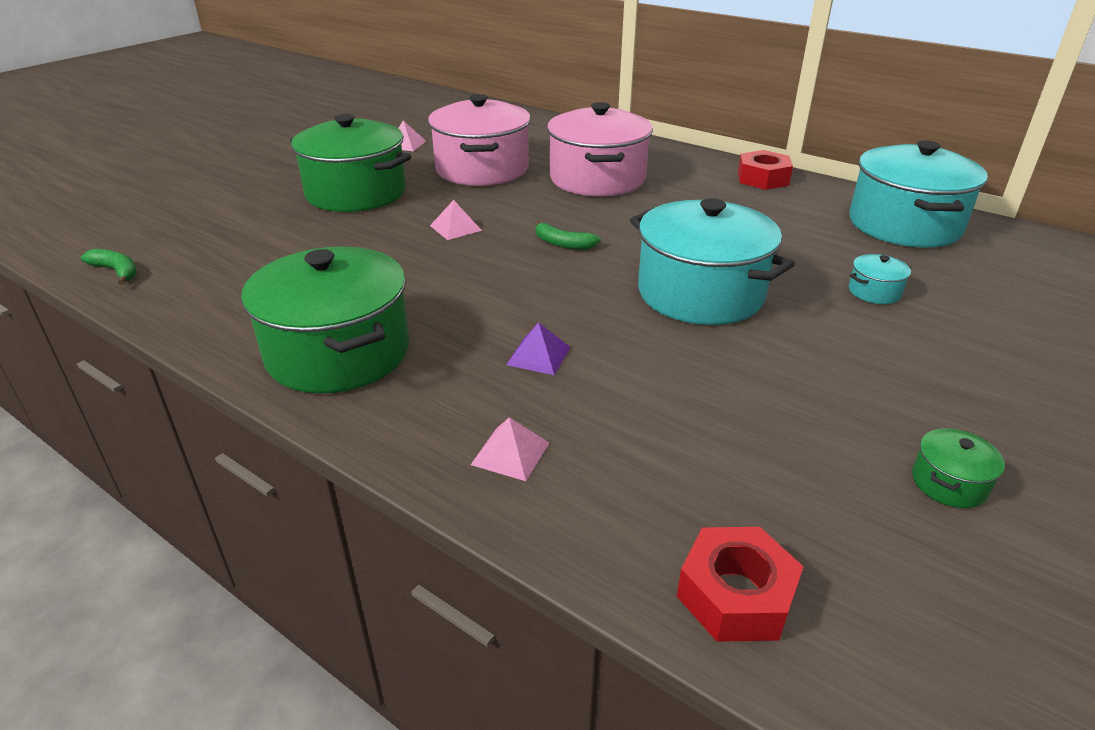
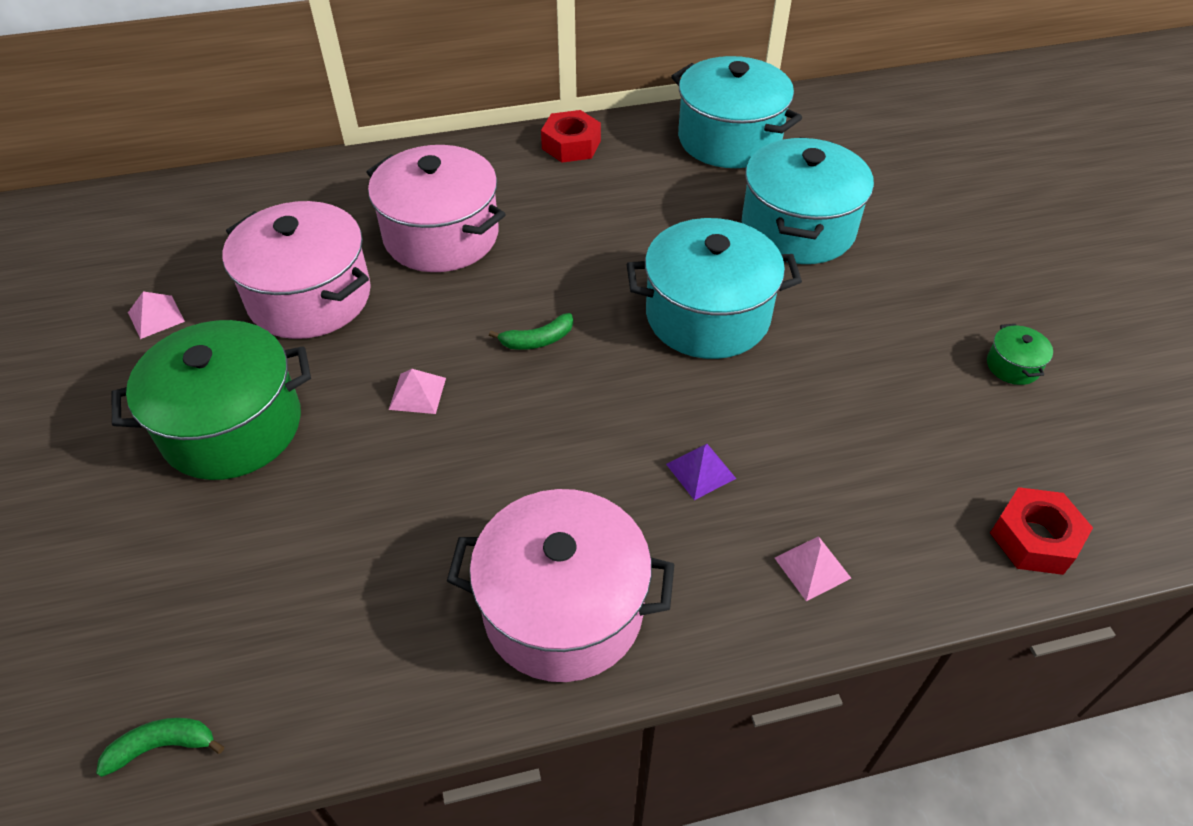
camera: 50 degrees left, 15 degrees up
(338, 353) = (563, 609): green pot -> pink pot
(874, 292) = (798, 228): turquoise pot -> turquoise pot, size x2.48

